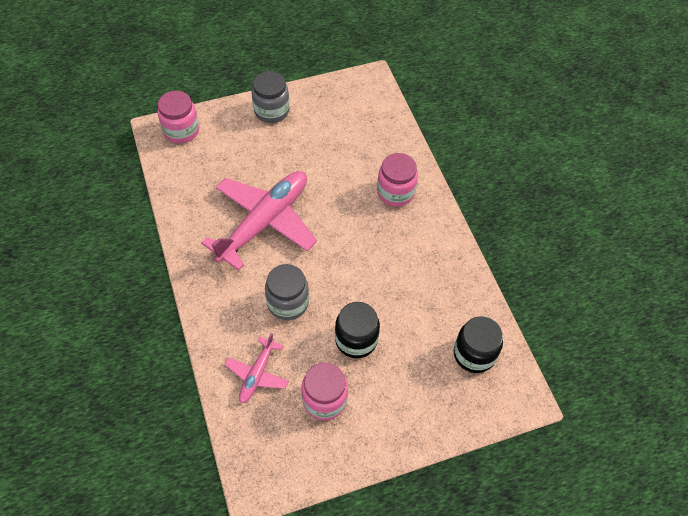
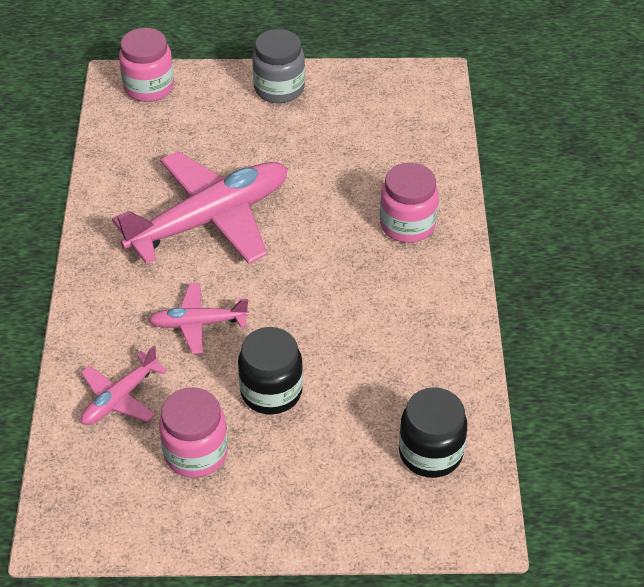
camera: 20 degrees right, 10 degrees down
(288, 303) = (198, 323): grey jar -> pink plane

